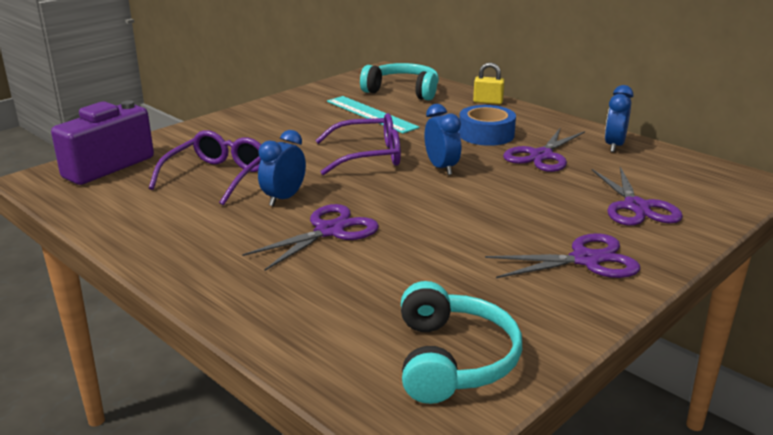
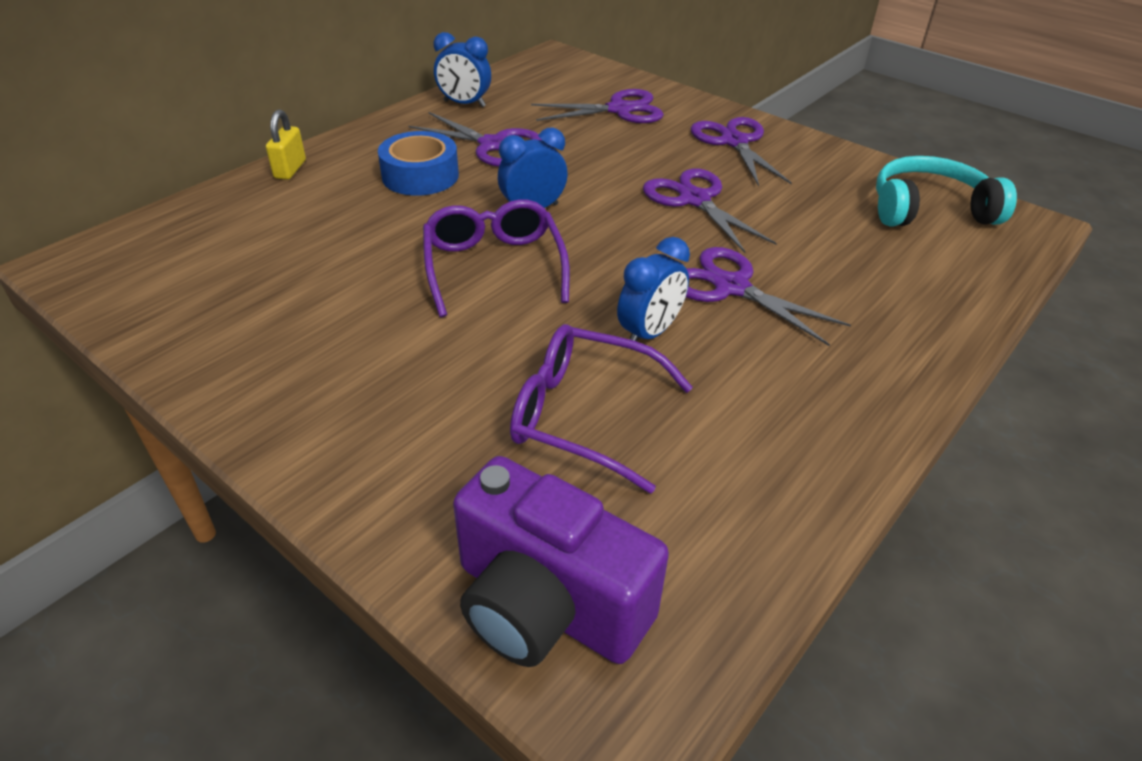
camera: 95 degrees left, 15 degrees up
(284, 198) = (649, 333): blue clock -> blue clock turned 75 degrees counterclockwise
(371, 114) = (315, 270): turquoise ruler -> none
(403, 91) = (206, 241): turquoise headphones -> none
(462, 229) = (695, 200): none -> purple scissors

